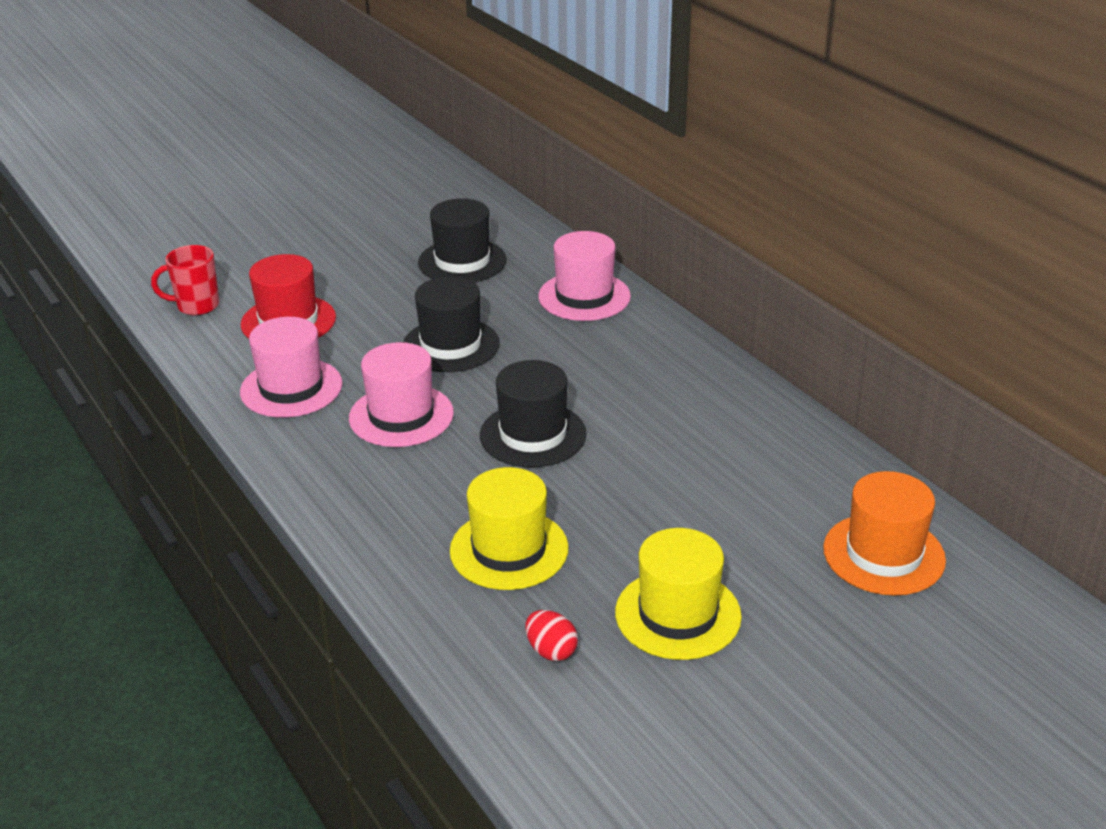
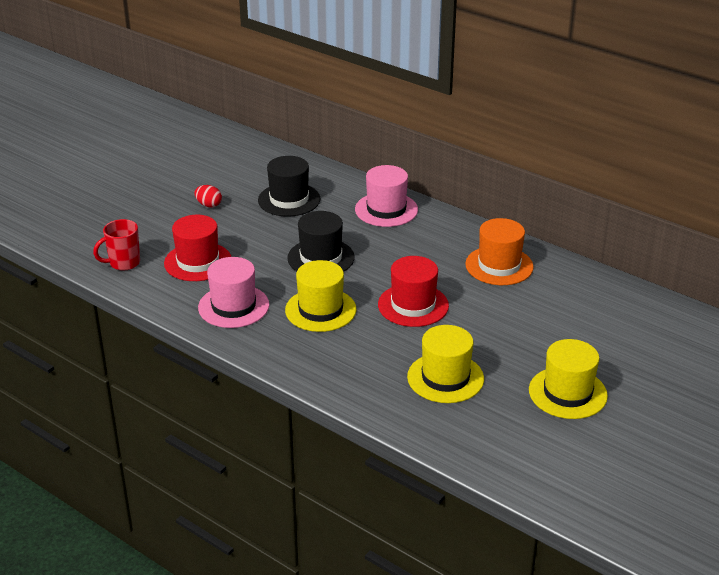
camera: 20 degrees left, 0 degrees up
(401, 416) = (320, 310): pink hat -> yellow hat
(533, 435) = (413, 305): black hat -> red hat
(551, 651) = (509, 430): red egg -> red egg (208, 205)
(883, 554) = (660, 333): orange hat -> orange hat (499, 266)

